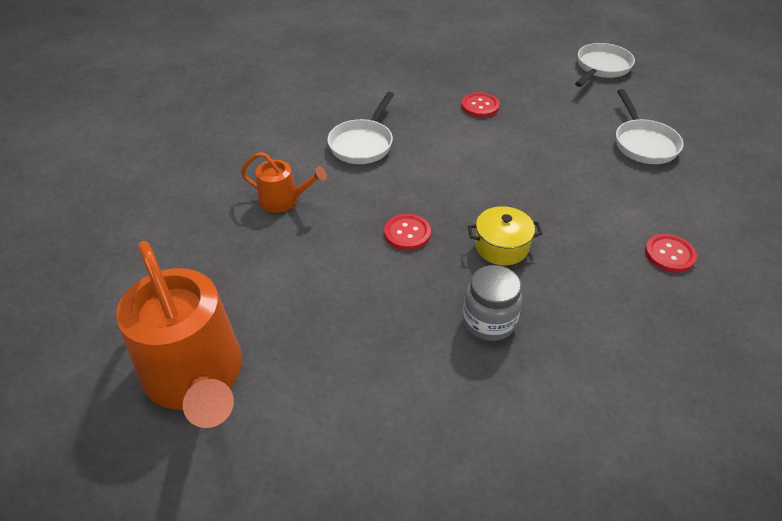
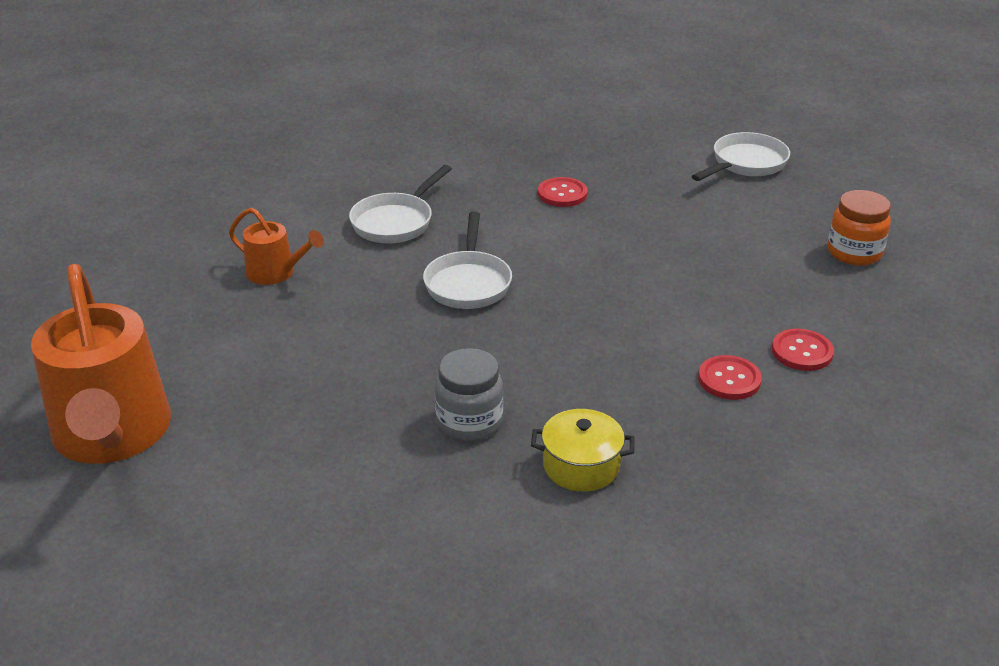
camera: 10 degrees right, 10 degrees down
(407, 233) = (410, 322): red button -> red button (802, 352)
(501, 246) = (519, 348): yellow pot -> yellow pot (581, 466)
(643, 143) = (758, 255): white pan -> white pan (468, 283)
(709, 133) = (854, 253): none -> orange jar

